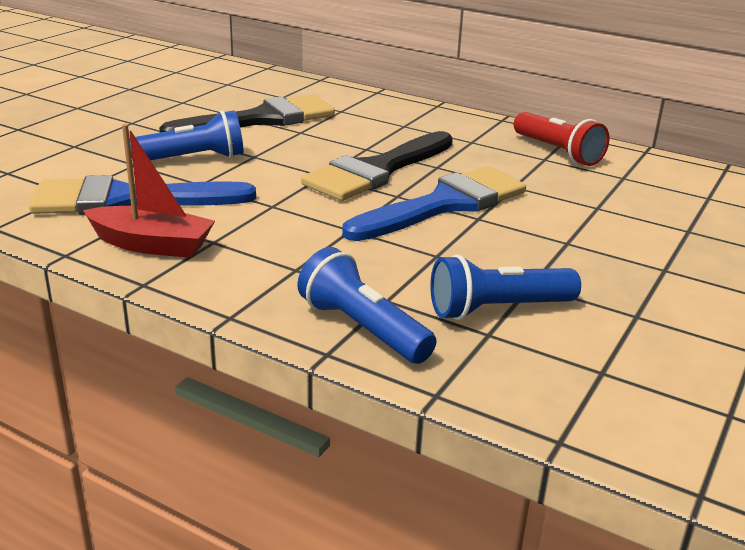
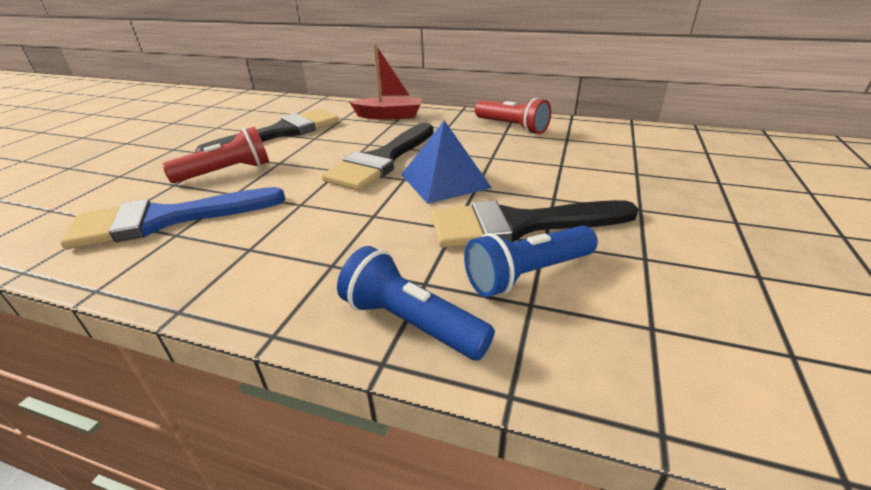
camera: 10 degrees left, 5 degrees up
(152, 245) = (188, 263): red boat -> red boat (389, 116)
(193, 159) = (227, 172): blue flashlight -> red flashlight
(445, 204) = (445, 180): blue brush -> blue pyramid
(511, 263) = (519, 225): none -> black brush

